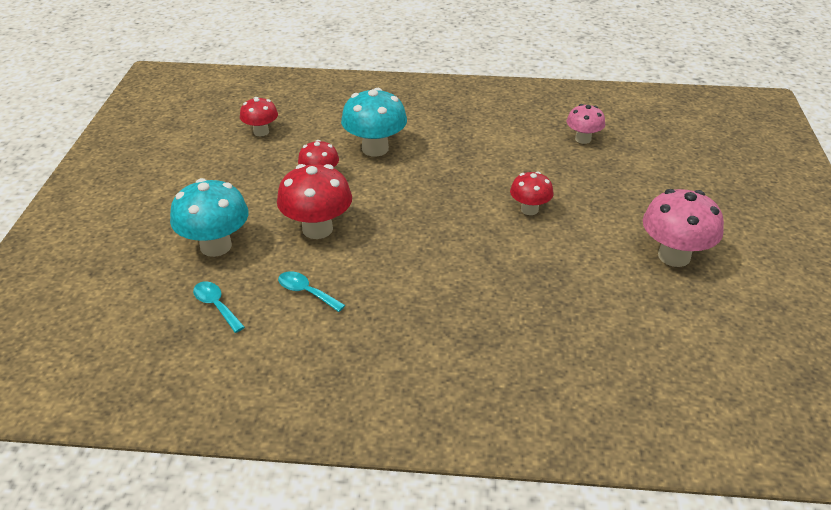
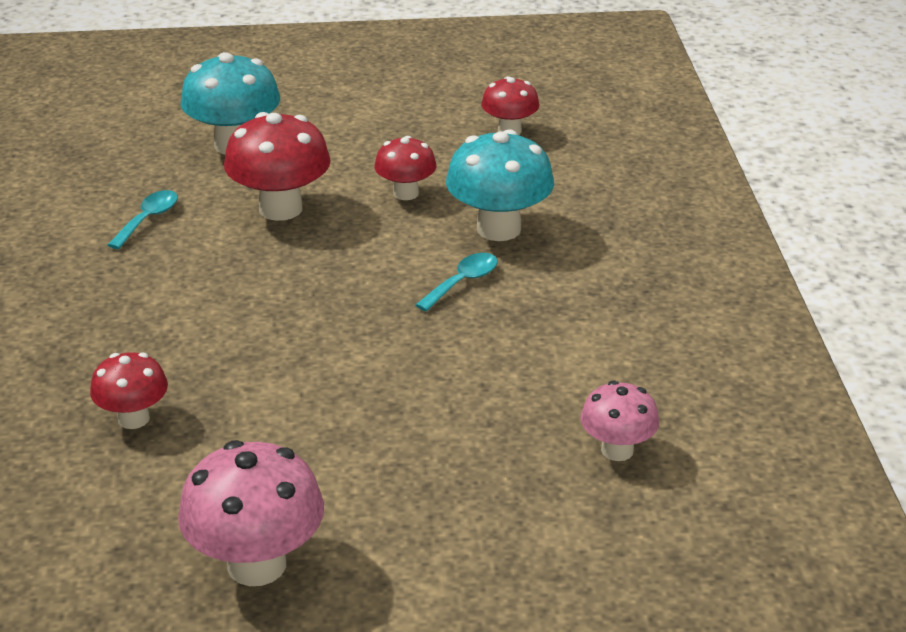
camera: 80 degrees right, 5 degrees down
(216, 306) = (122, 165): turquoise spoon -> turquoise spoon (463, 282)
(529, 209) = (365, 393): red mushroom -> red mushroom (133, 418)

